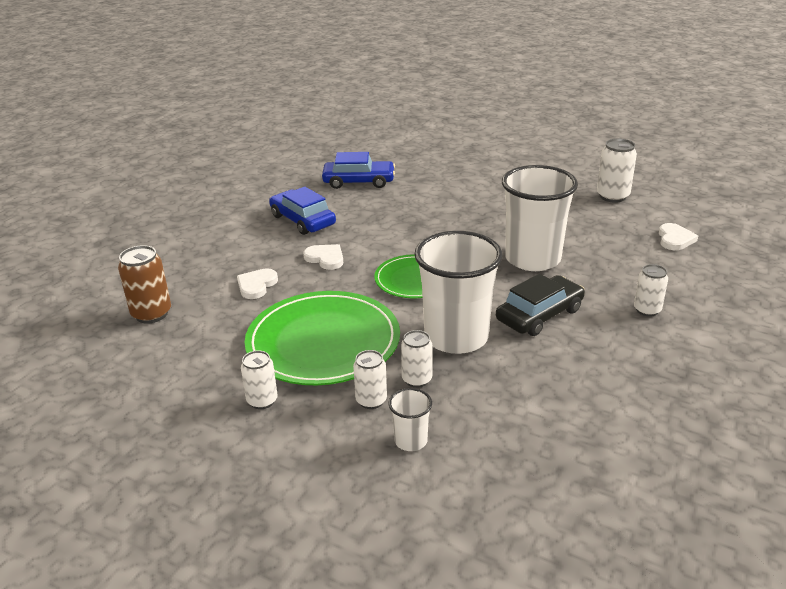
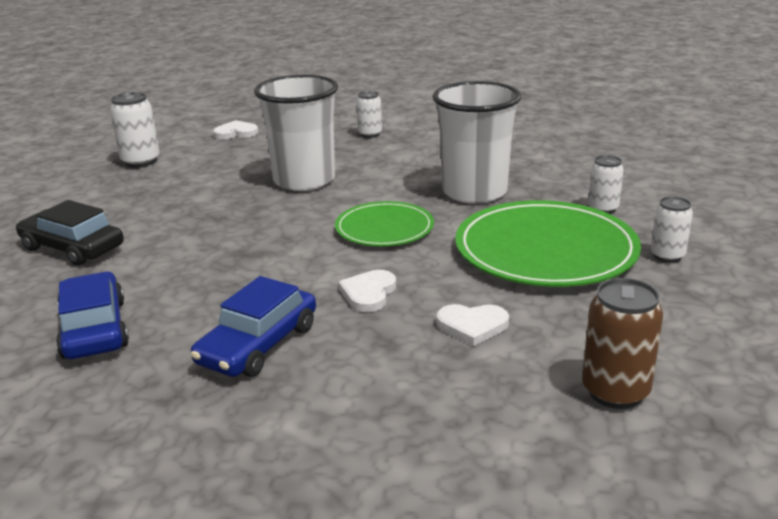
camera: 110 degrees left, 5 degrees down
(411, 441) = (628, 186): white cup -> none
(417, 379) = (553, 197): white can -> none
(539, 315) = (408, 166): black car -> black car (73, 248)

